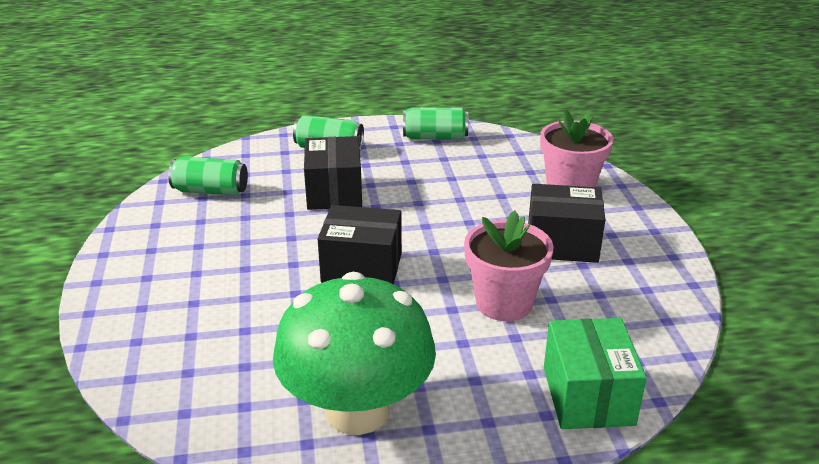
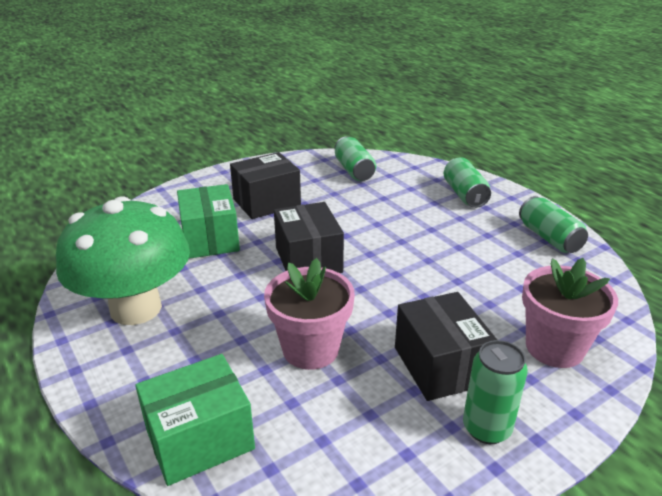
camera: 65 degrees right, 0 degrees up
(258, 326) = (210, 239): none -> green box
(334, 192) = (402, 216): black box -> black box (266, 202)
(637, 246) = (486, 428): none -> green can

